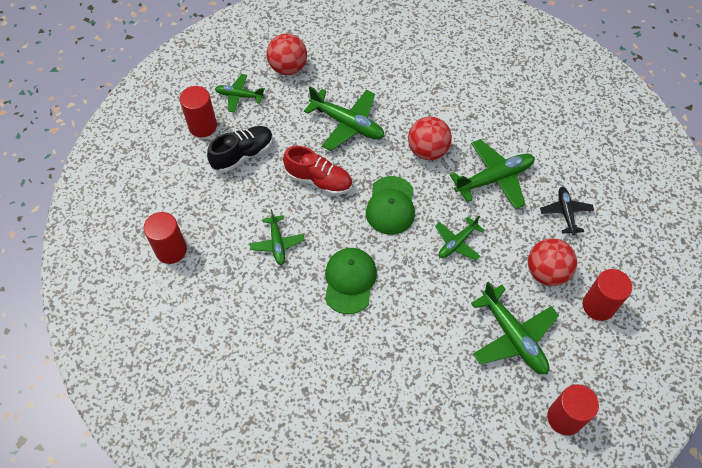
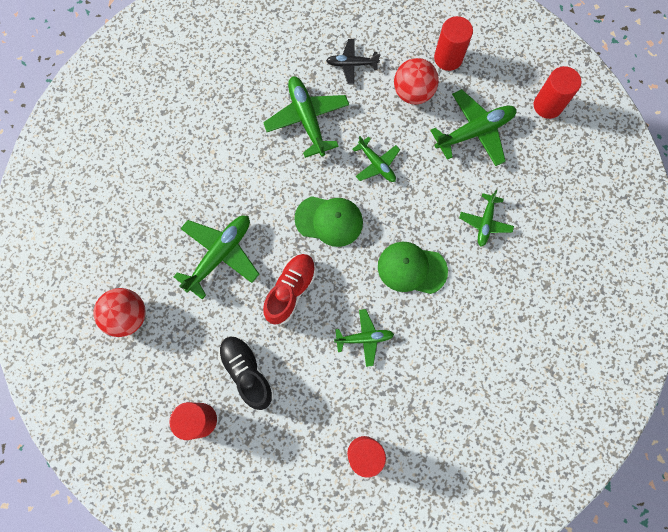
camera: 85 degrees left, 15 degrees up
(239, 96) = (161, 375): green plane -> green plane (485, 223)
(427, 151) = (266, 177): red ball -> none

